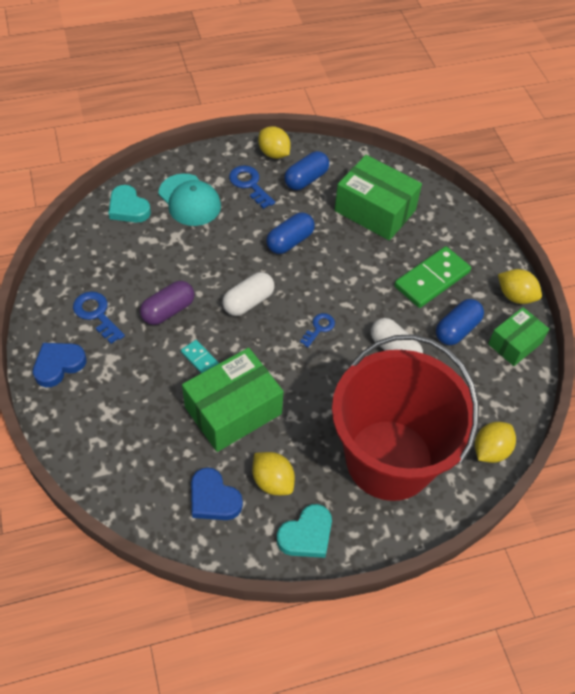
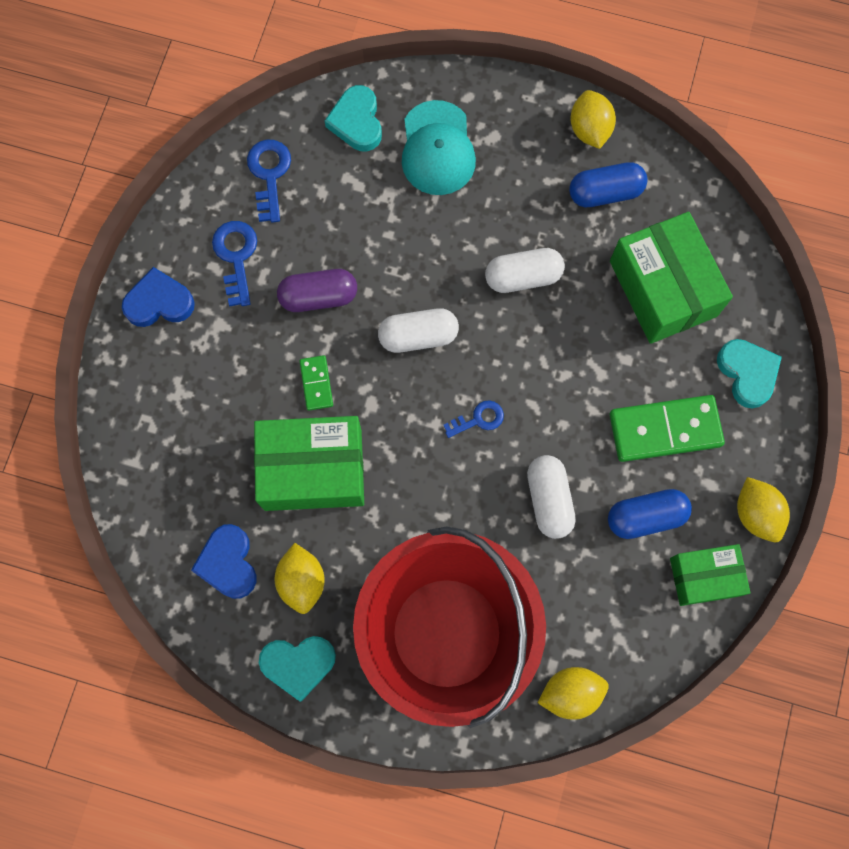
camera: 35 degrees right, 20 degrees up
(201, 359) = (316, 383): turquoise domino -> green domino
(249, 184) = (527, 163): blue key -> blue key (269, 175)
(290, 241) = (523, 277): blue capsule -> white capsule
(454, 230) = (747, 373): none -> turquoise heart

